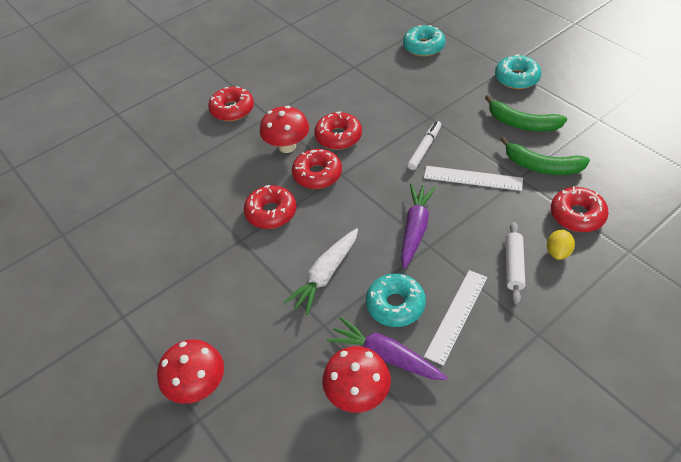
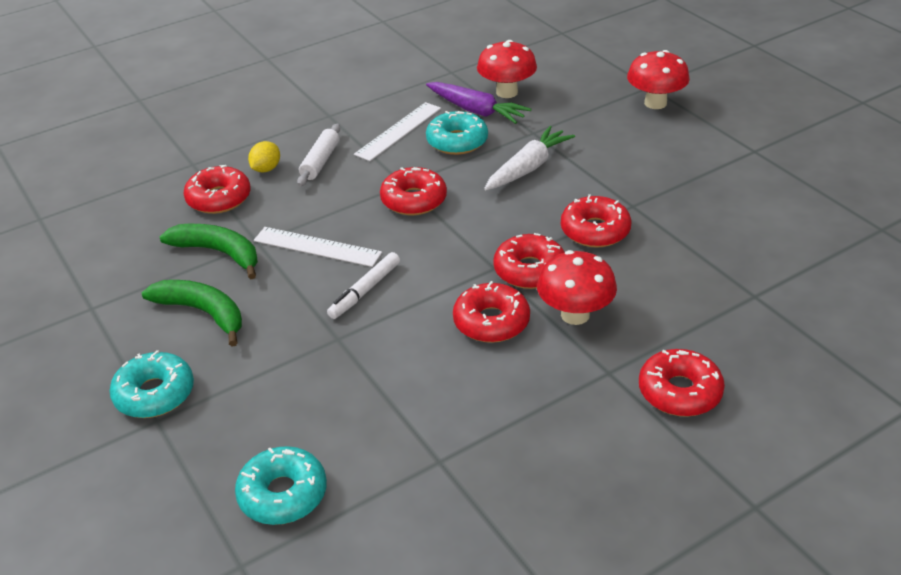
camera: 175 degrees left, 10 degrees down
(415, 229) = (414, 200): purple carrot -> red donut

